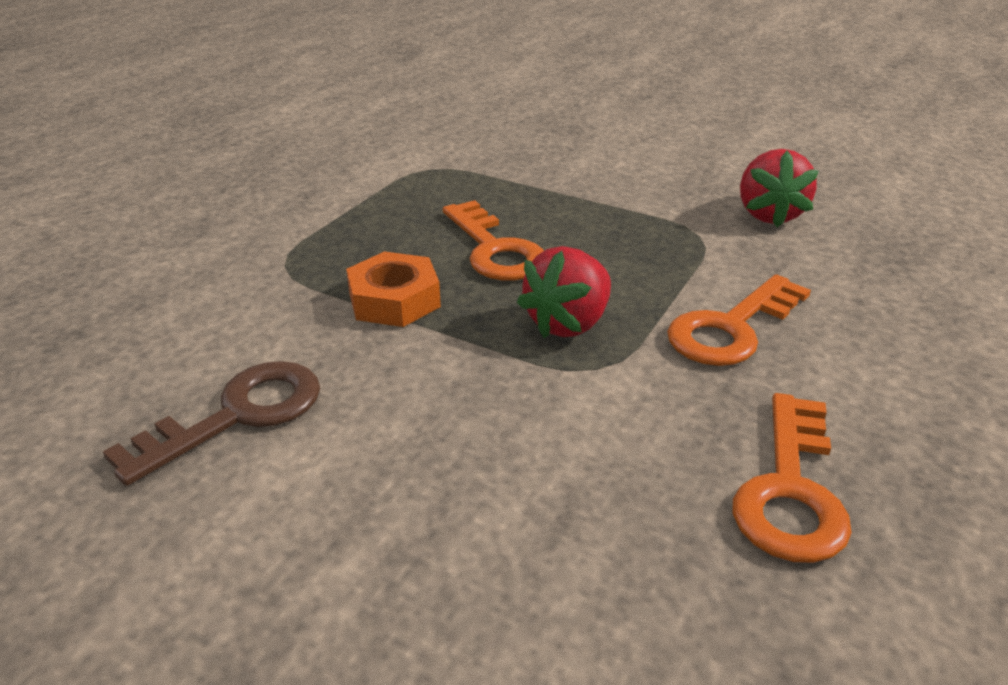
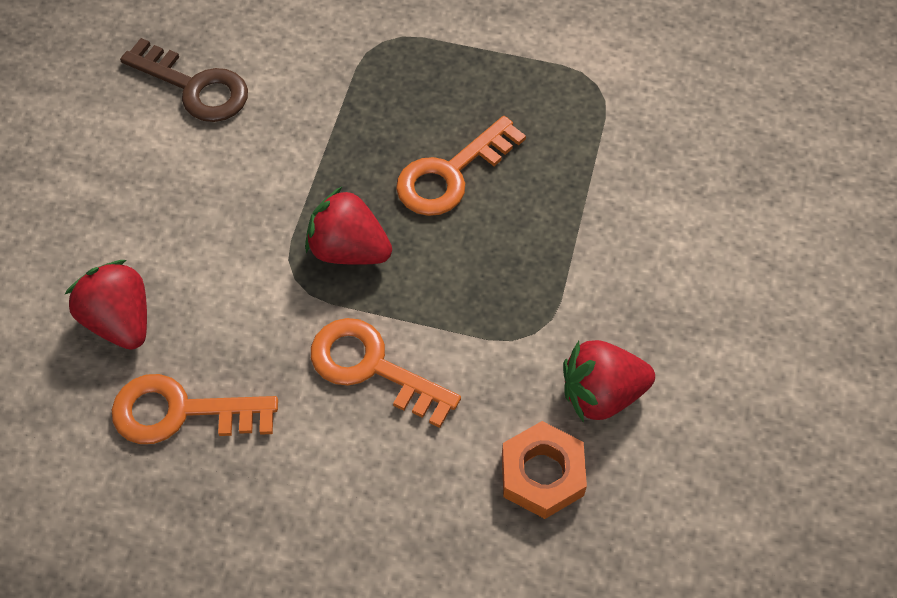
camera: 75 degrees right, 25 degrees up
(394, 300) = (350, 127): orange nut -> orange nut (542, 474)
(627, 541) = (120, 321): none -> red strawberry

